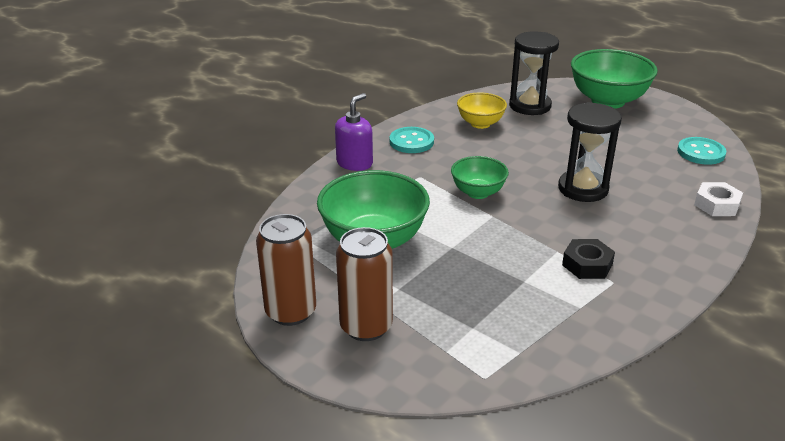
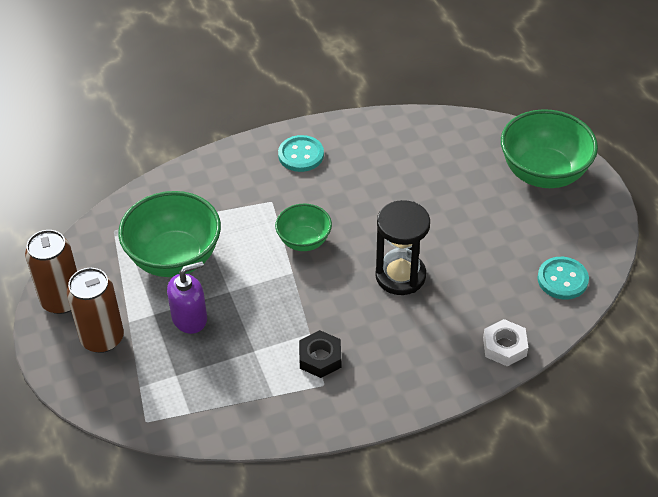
camera: 30 degrees right, 15 degrees up
(354, 163) = (230, 162): purple soap dispenser -> purple soap dispenser (190, 318)
(480, 124) = (385, 156): yellow bowl -> none
(530, 106) = (456, 150): black hourglass -> none

